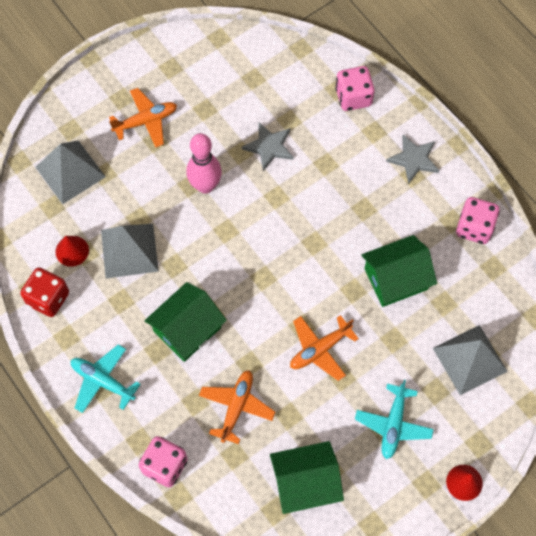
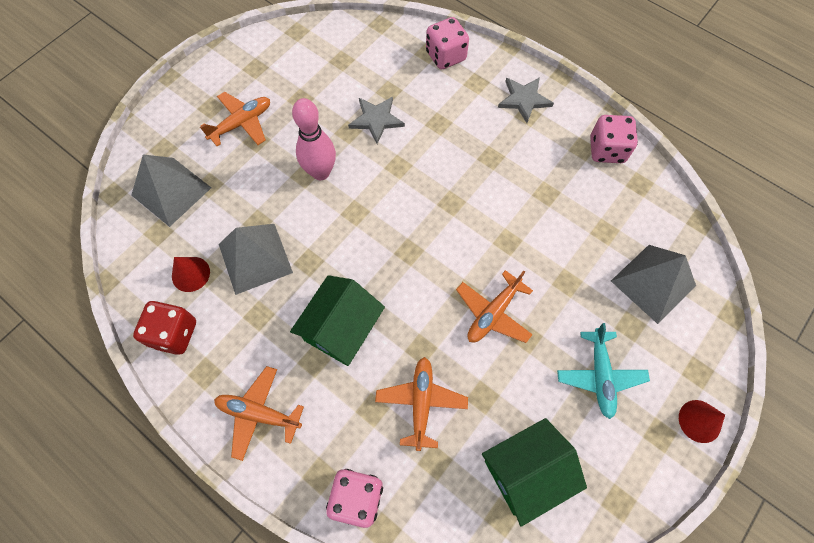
camera: 15 degrees left, 0 degrees up
(103, 381) = (259, 413): turquoise plane -> orange plane
(396, 279) = (547, 219): green house -> none

